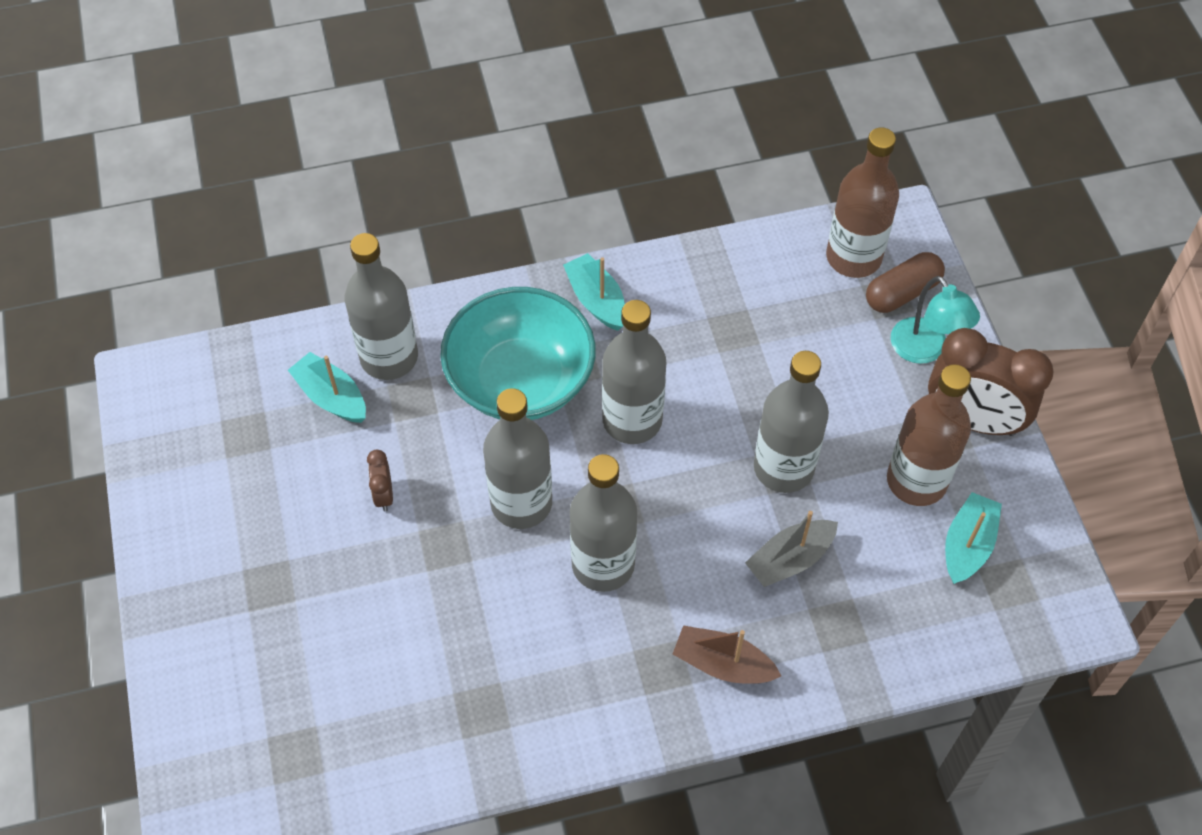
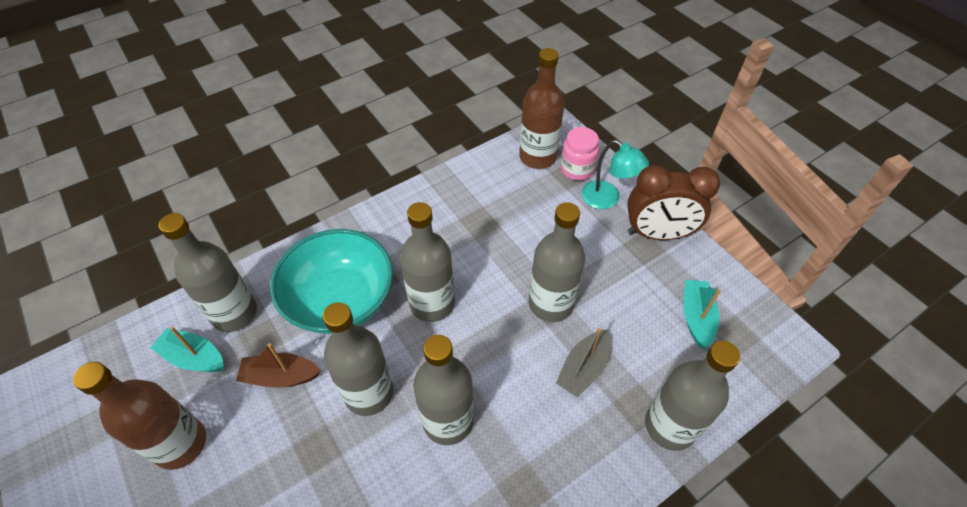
camera: 20 degrees left, 5 degrees down
(384, 495) = (255, 423): brown clock -> none
(596, 300) = (379, 229): turquoise boat -> none
(722, 664) = (569, 470): brown boat -> brown boat (280, 376)
(866, 658) = (670, 426): none -> grey bottle
(902, 293) = (577, 169): brown capsule -> pink jar
(916, 481) = (642, 284): brown bottle -> brown bottle (180, 444)

